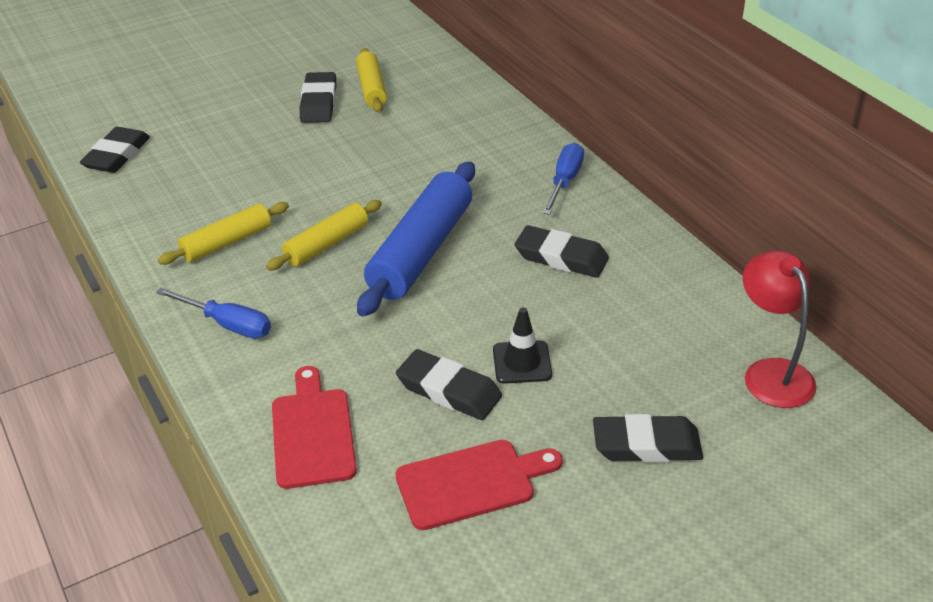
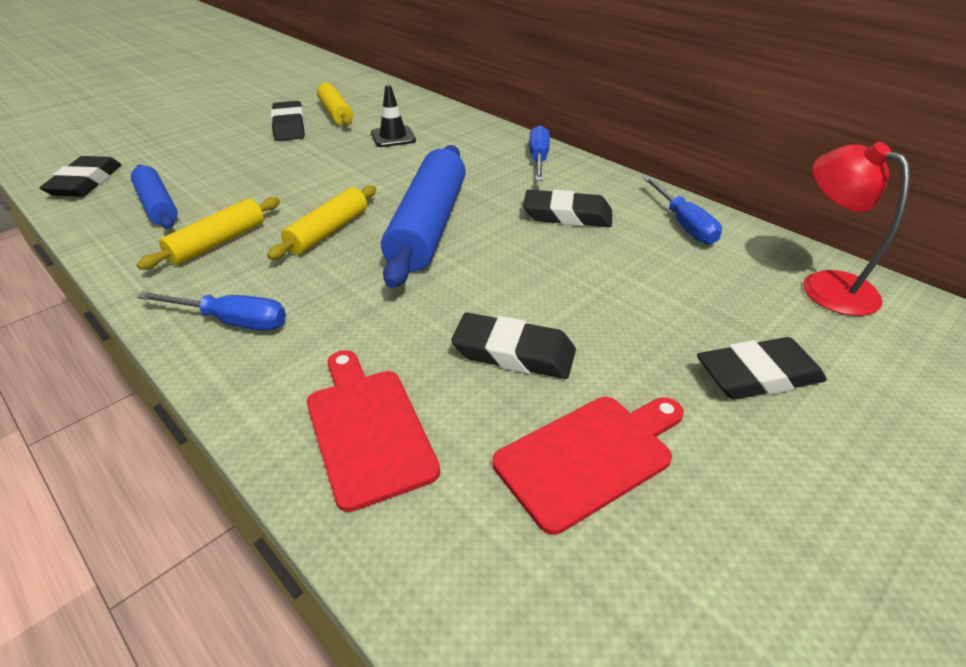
camera: 15 degrees left, 0 degrees up
(179, 193) = (158, 206): none -> blue rolling pin
(522, 362) = (579, 312): black traffic cone -> black traffic cone (393, 137)
(673, 285) = (684, 224): none -> blue screwdriver

